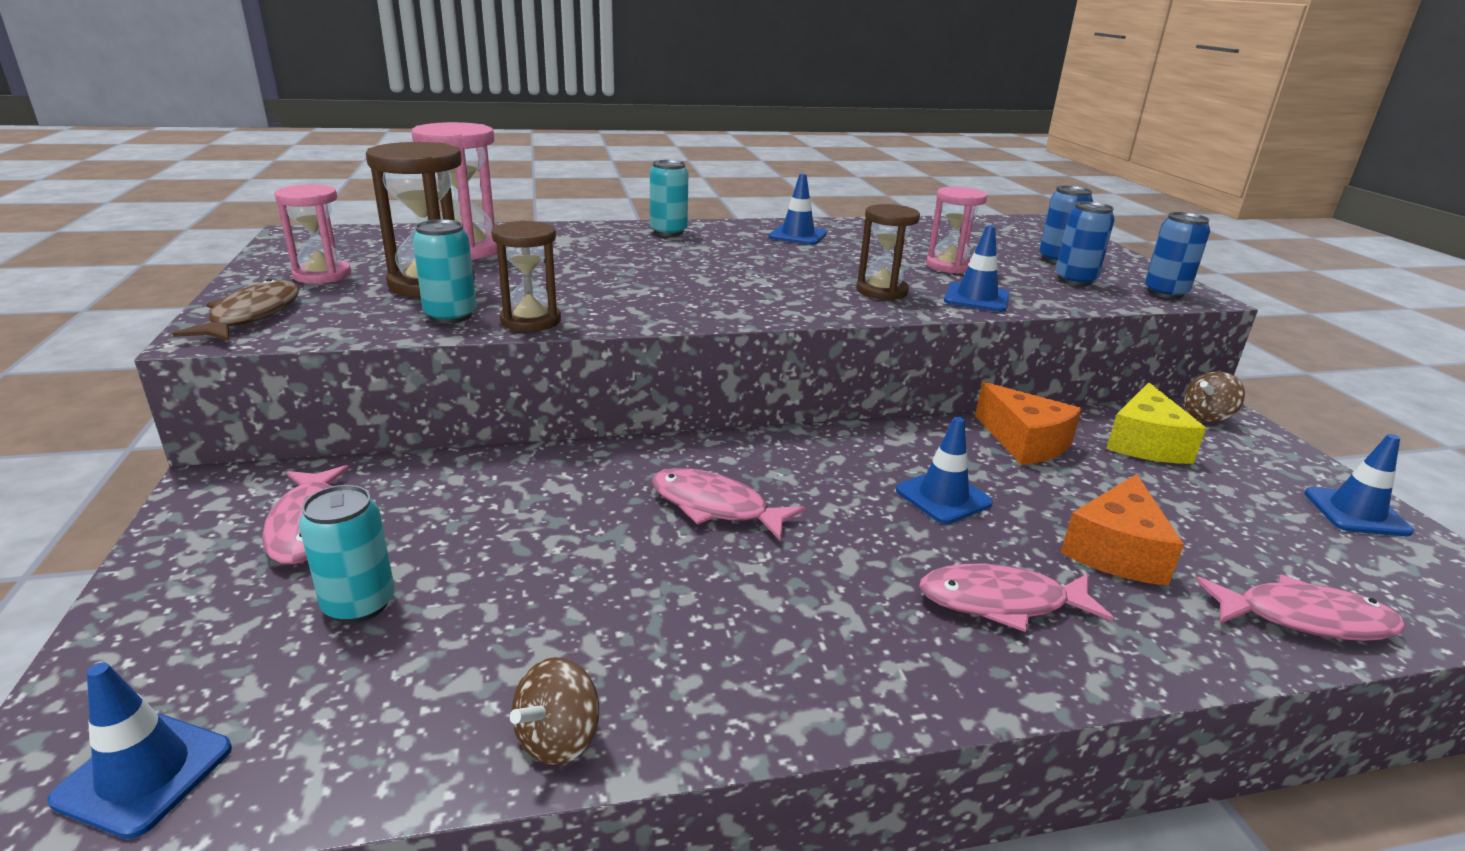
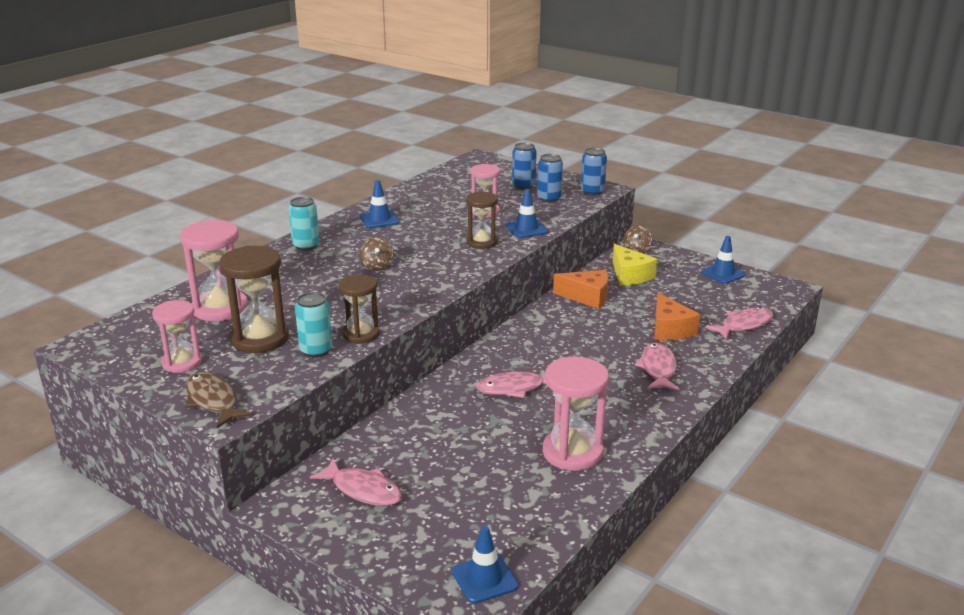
camera: 40 degrees left, 0 degrees up
(359, 604) = (448, 499): turquoise can -> none
(558, 739) = (591, 488): brown spinning top -> brown spinning top (377, 266)
(634, 653) = (572, 452): none -> pink hourglass
(943, 497) = (590, 338): blue traffic cone -> none
(1001, 602) = (658, 368): pink fish -> pink fish turned 135 degrees clockwise

